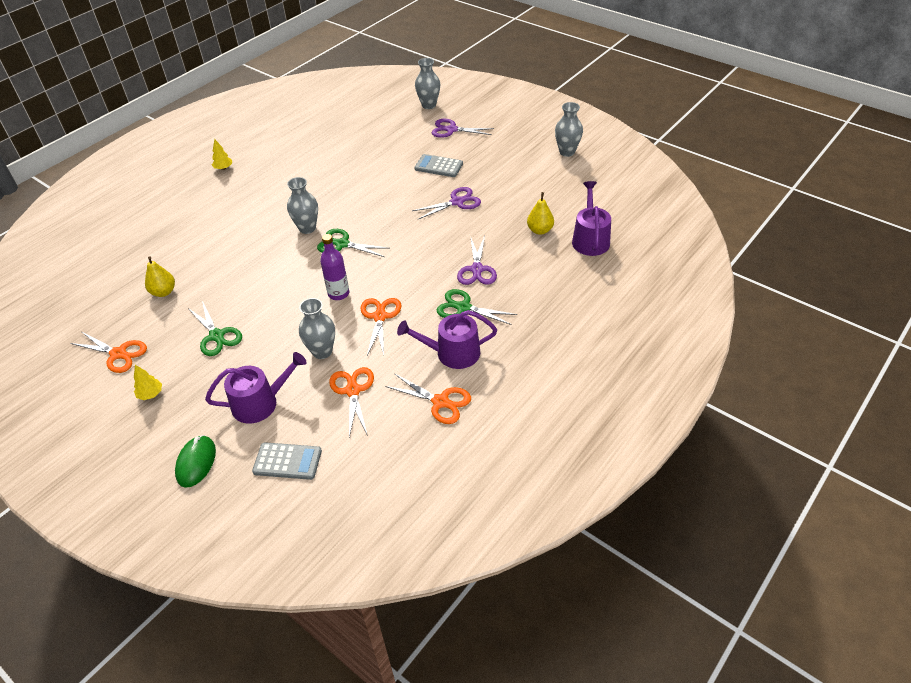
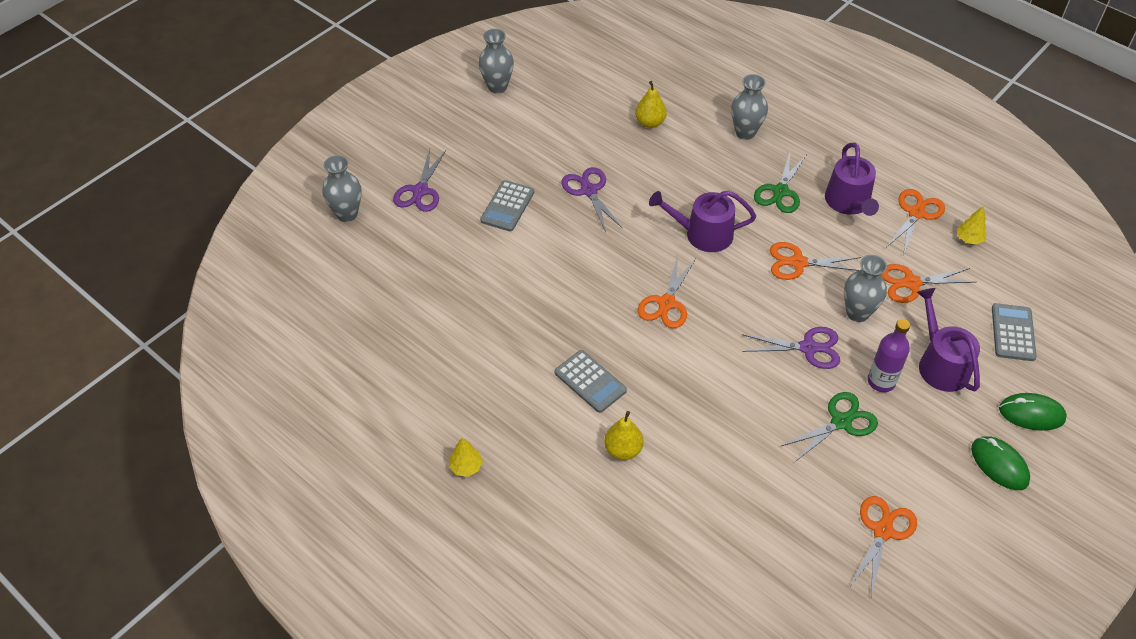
camera: 90 degrees left, 5 degrees up
(151, 394) = (944, 478): yellow tree -> yellow tree (969, 239)
(152, 432) = (999, 464): none -> green mouse
(163, 292) = (762, 499): yellow pear -> yellow pear (623, 450)
(277, 212) = (590, 382): none -> grey calculator
(307, 228) = (630, 343): grey vase -> grey vase (745, 132)
(338, 294) = (760, 302): purple bottle -> purple bottle (881, 381)
(342, 244) = (666, 303): green scissors -> orange scissors
(477, 269) = (717, 178): purple scissors -> purple scissors (808, 348)
(590, 239) = (668, 86): purple watering can -> purple watering can (702, 234)

